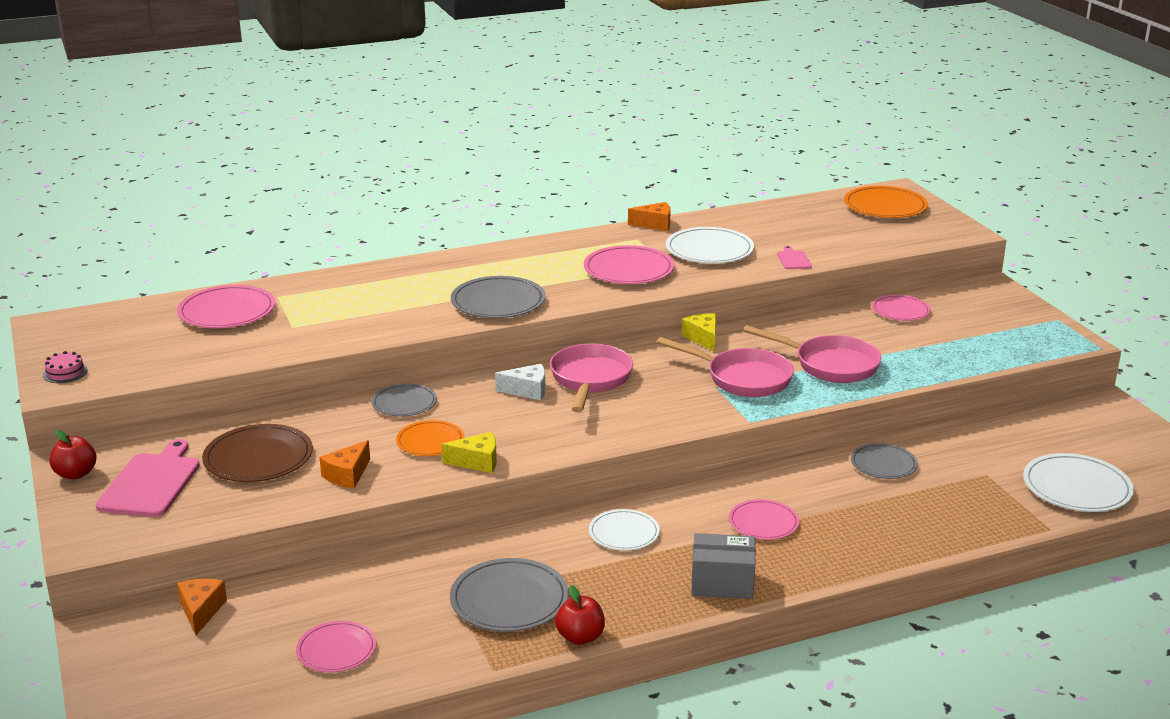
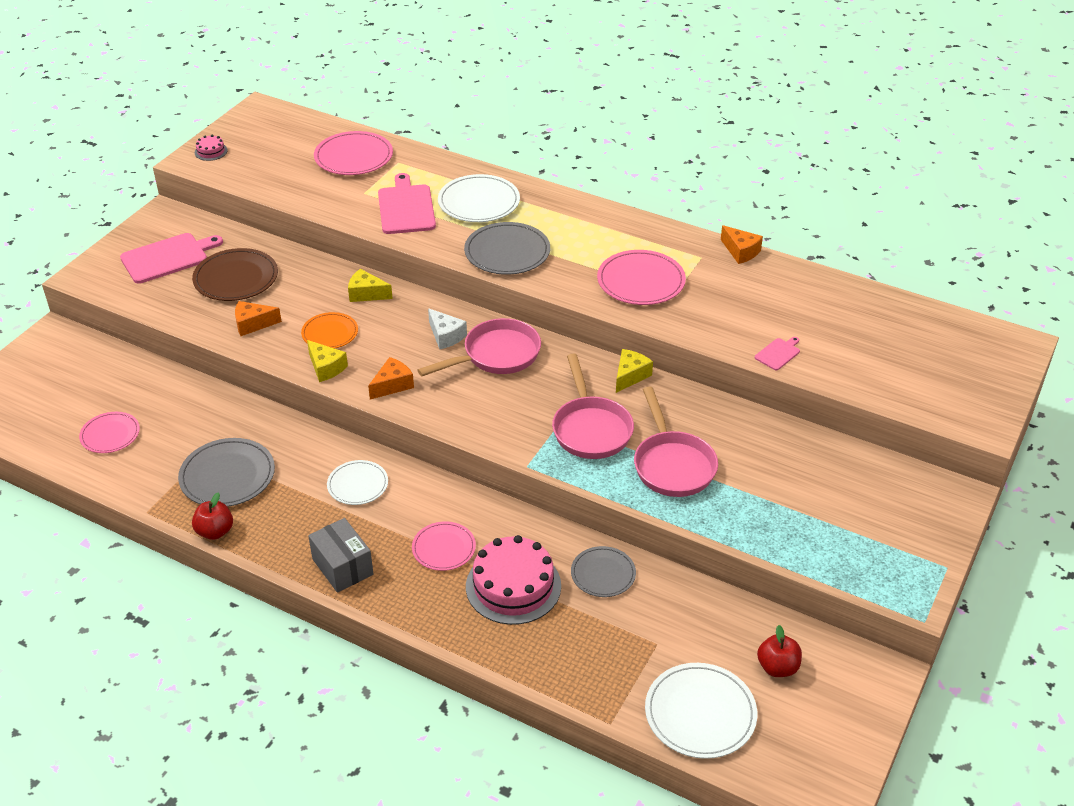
camera: 50 degrees right, 15 degrees up
(76, 474) = (150, 226): red apple -> red apple (777, 667)
(201, 611) = (101, 359): orange cheese -> orange cheese (392, 385)
(353, 318) = (406, 207): none -> pink cutting board
(404, 403) = (366, 294): grey plate -> yellow cheese
(709, 250) = (733, 302): white plate -> white plate (479, 202)
(849, 509) = (513, 586): none -> pink cake
(885, 206) = (968, 353): orange plate -> none
(900, 311) = (826, 459): pink plate -> none

